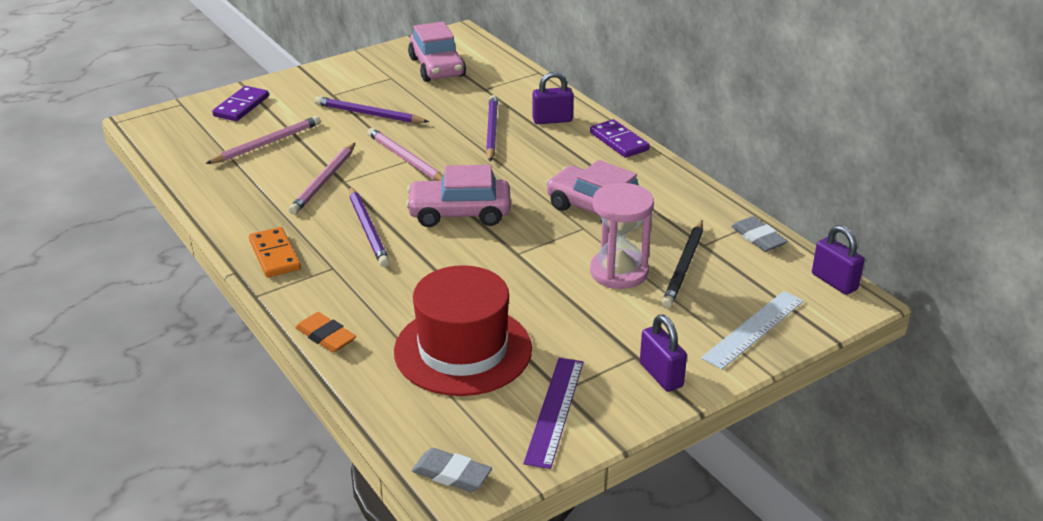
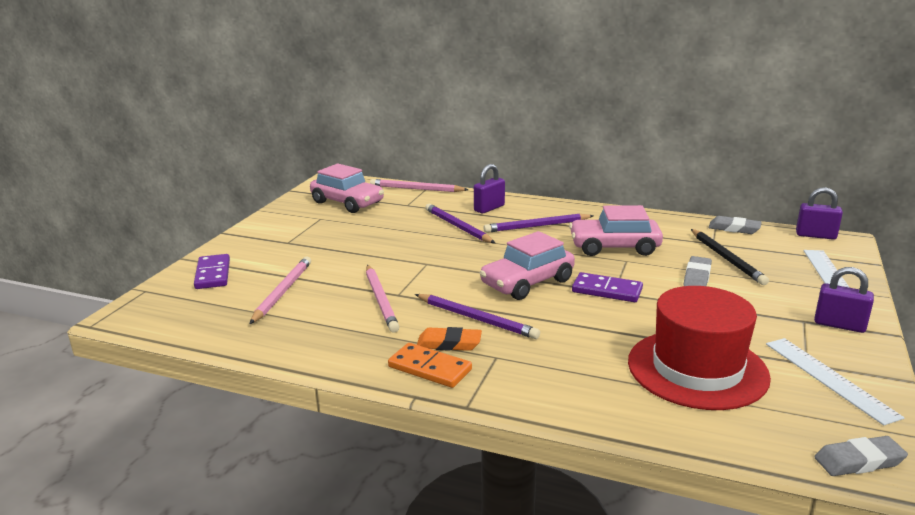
camera: 35 degrees left, 10 degrees down
(326, 336) = (581, 409): orange eraser -> orange eraser (449, 343)
(369, 114) = (342, 245): purple pencil -> purple pencil (537, 226)
(406, 159) = (424, 263): pink pencil -> pink pencil (416, 189)
(554, 411) = (829, 378): purple ruler -> white ruler
(619, 141) = (555, 206): purple domino -> purple domino (607, 290)
(619, 272) = (697, 277): pink hourglass -> grey eraser

